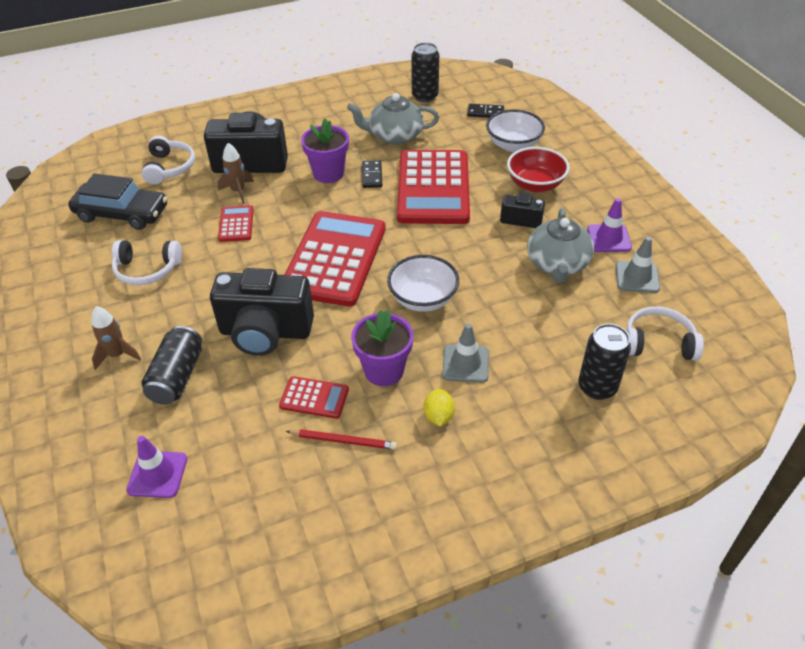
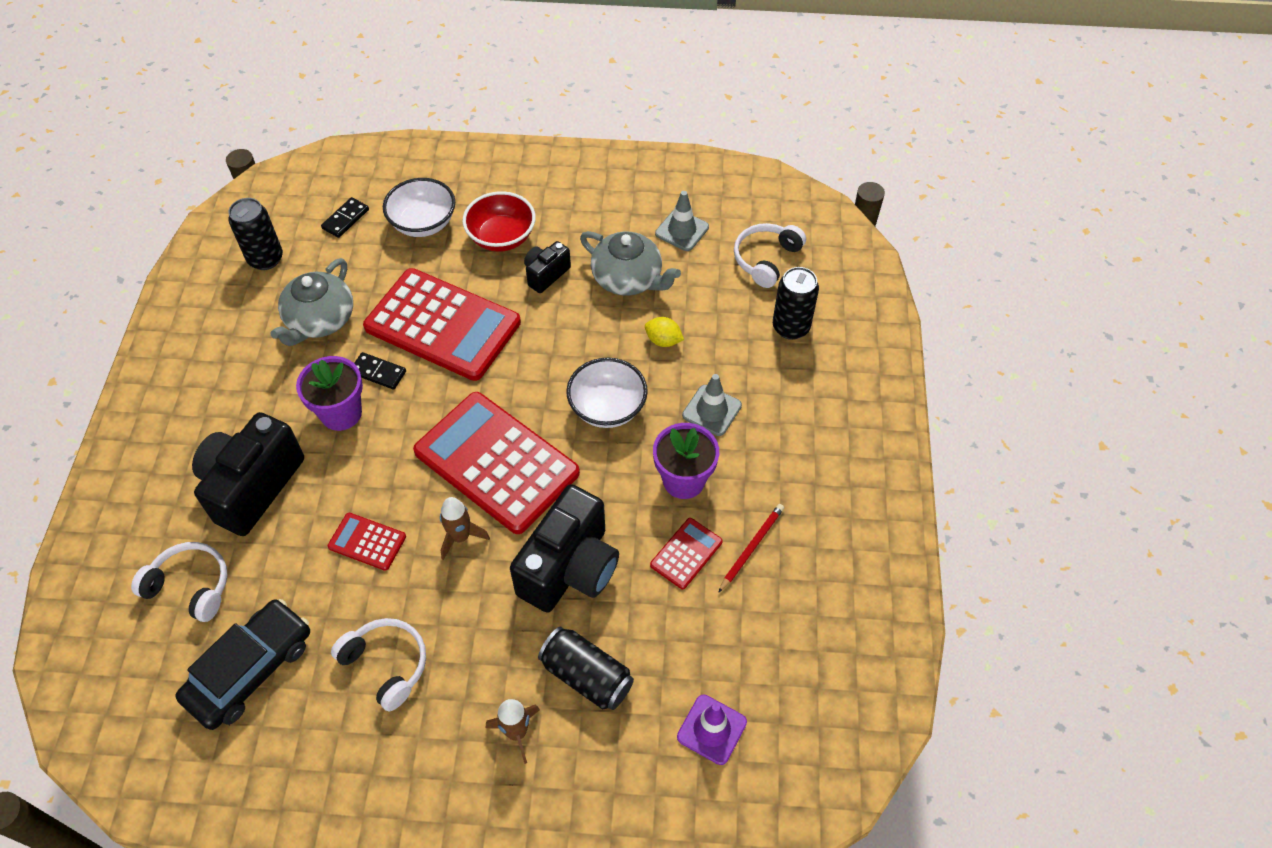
camera: 65 degrees left, 10 degrees up
(147, 269) = (386, 665): white headphones -> white headphones turned 75 degrees counterclockwise
(238, 191) = (304, 520): brown rocket -> brown rocket (460, 537)
(438, 416) = (762, 459): yellow lemon -> yellow lemon (663, 341)
(609, 238) = (619, 223): purple traffic cone -> none

